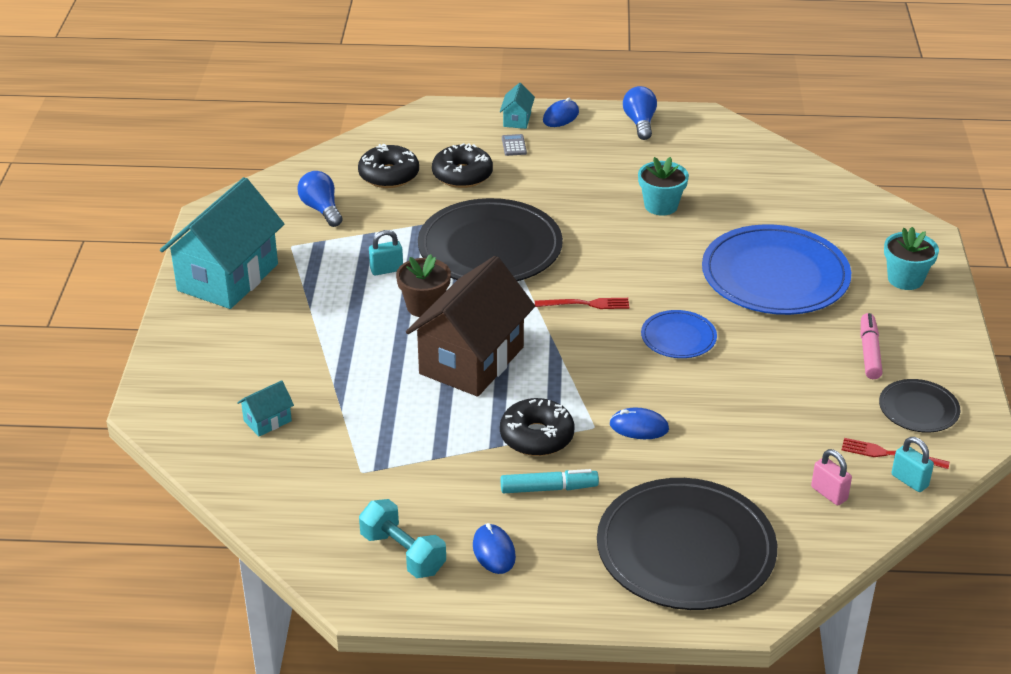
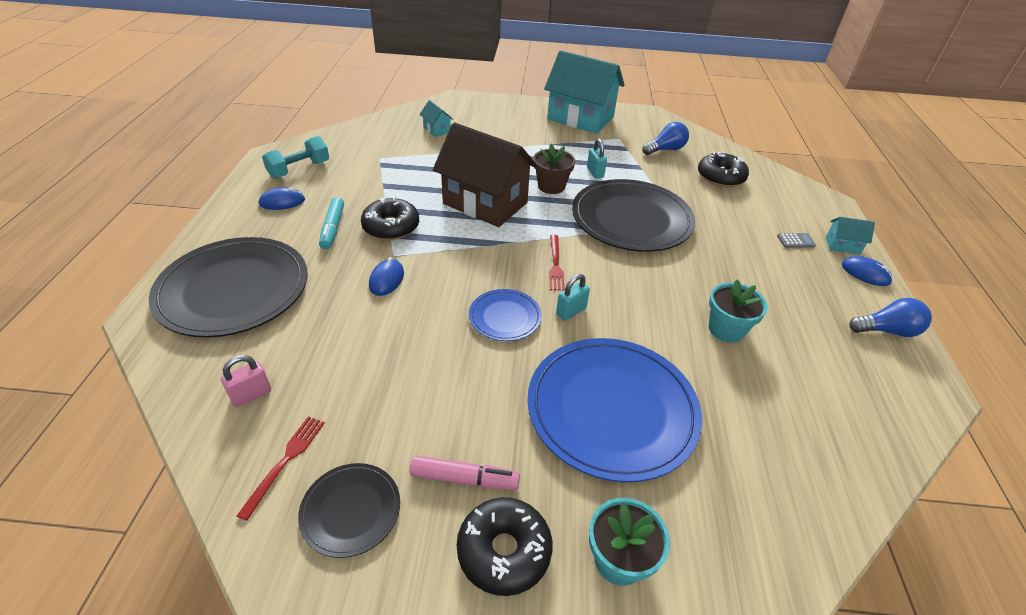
camera: 90 degrees right, 5 degrees up
(462, 175) = (735, 211): black donut -> black donut (504, 551)
(909, 481) = (237, 471): turquoise padlock -> turquoise padlock (571, 311)

